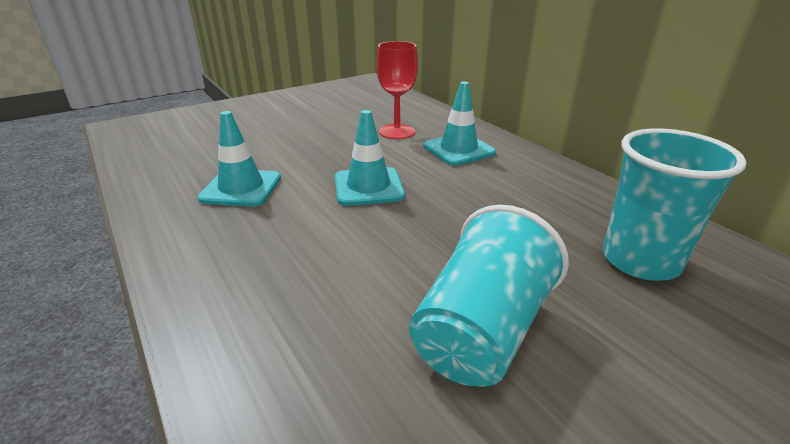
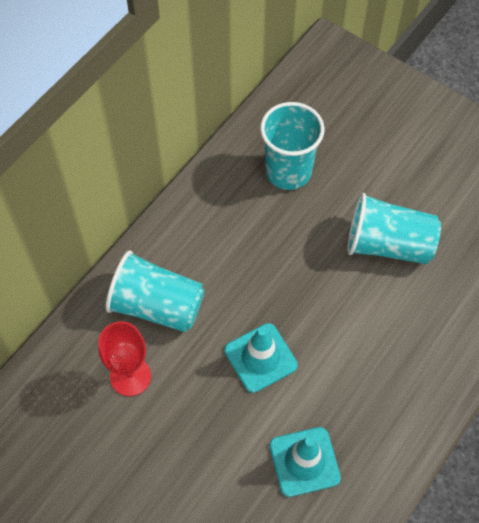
camera: 110 degrees left, 30 degrees up
(458, 150) = (157, 306): turquoise traffic cone -> turquoise cup

